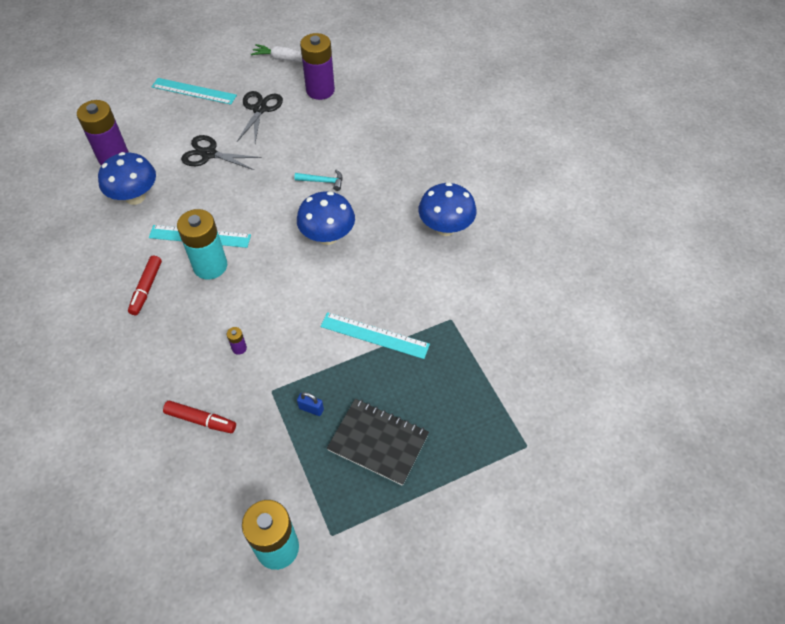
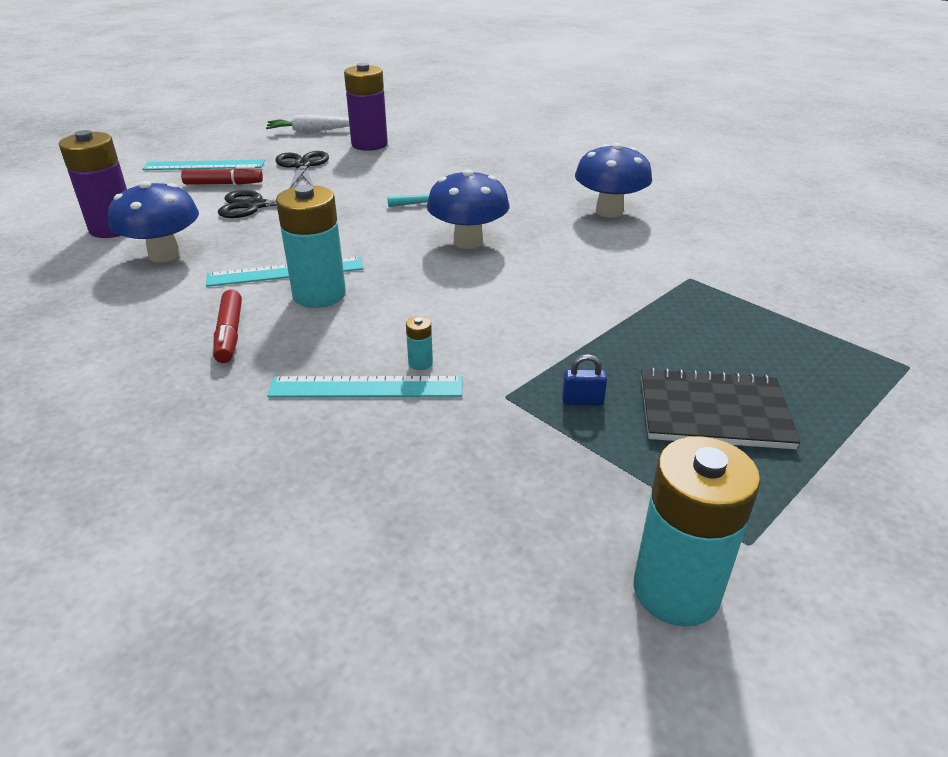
camera: 20 degrees left, 20 degrees down
(201, 420) = (413, 457): red marker -> red marker (223, 184)
(239, 348) = (420, 363): purple battery -> turquoise battery
(374, 335) = (606, 310): turquoise ruler -> turquoise ruler (366, 387)

